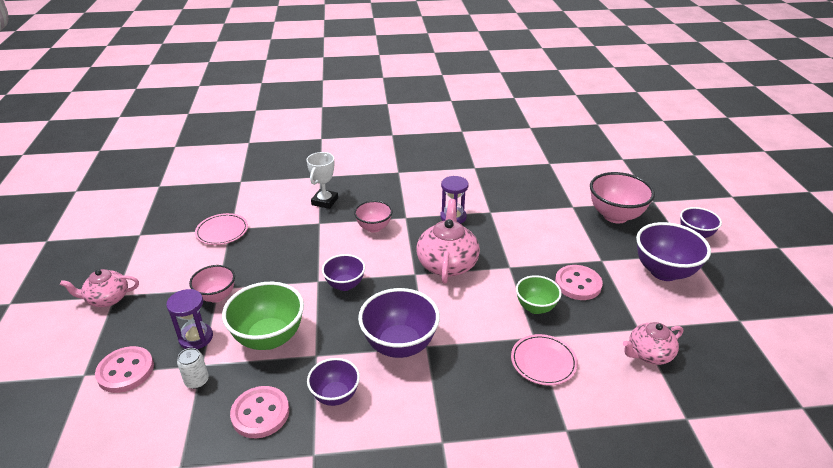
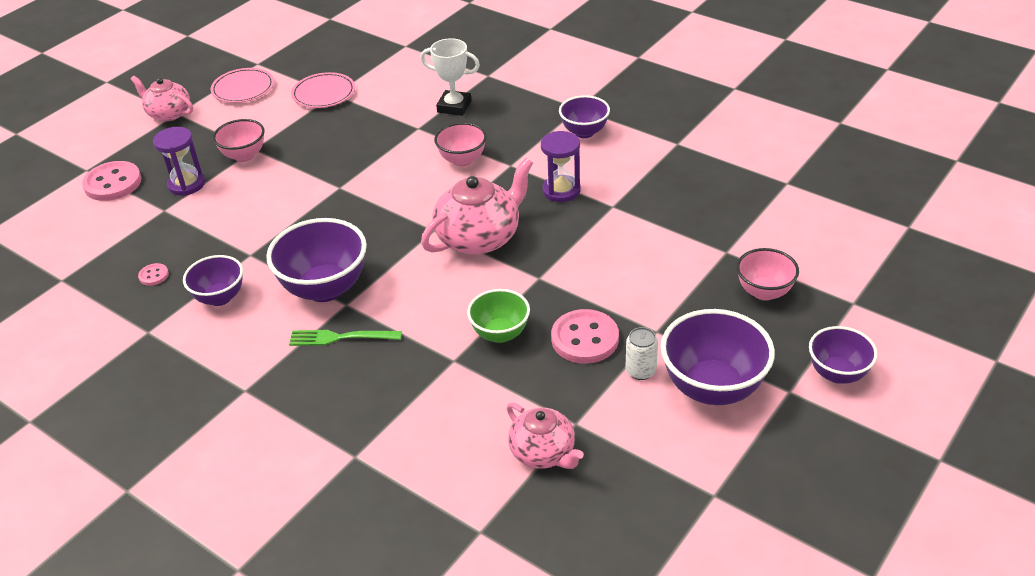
camera: 45 degrees right, 5 degrees up
(197, 381) = (145, 221): white can -> white can (640, 371)
(260, 413) = (154, 275): pink button -> pink button, size x0.47
(269, 338) = (236, 217): green bowl -> none
(325, 201) = (454, 106): white trophy -> white trophy turned 45 degrees clockwise
(345, 285) = (356, 204): purple bowl -> purple bowl (584, 132)
(453, 367) = (341, 337): none -> green fork
(543, 362) = (426, 387): pink plate -> pink plate (243, 88)
(615, 216) = (764, 292): pink bowl -> pink bowl, size x0.60
(649, 354) = (543, 453): pink teapot -> pink teapot turned 150 degrees counterclockwise

